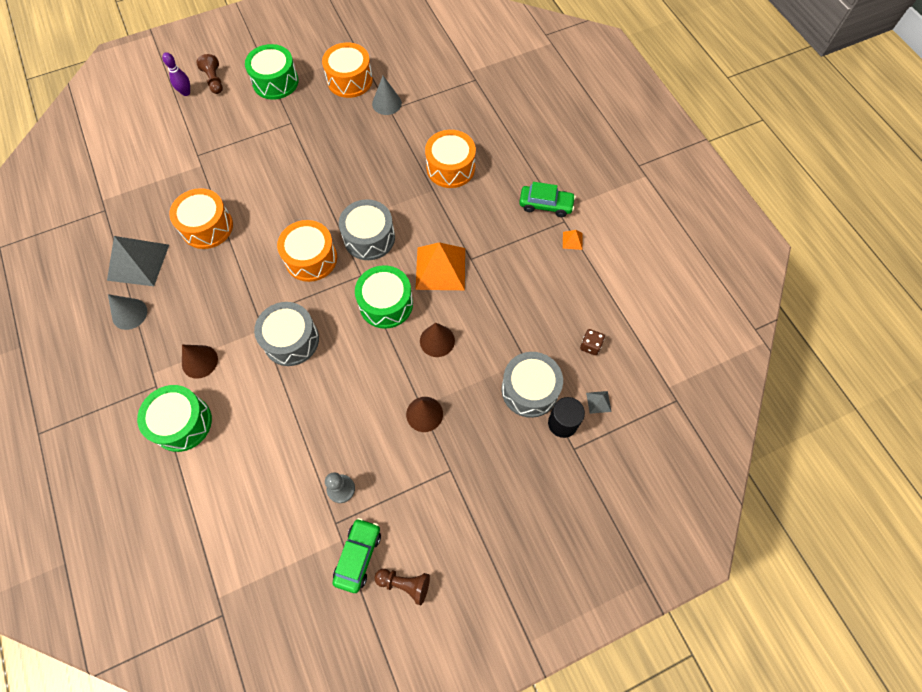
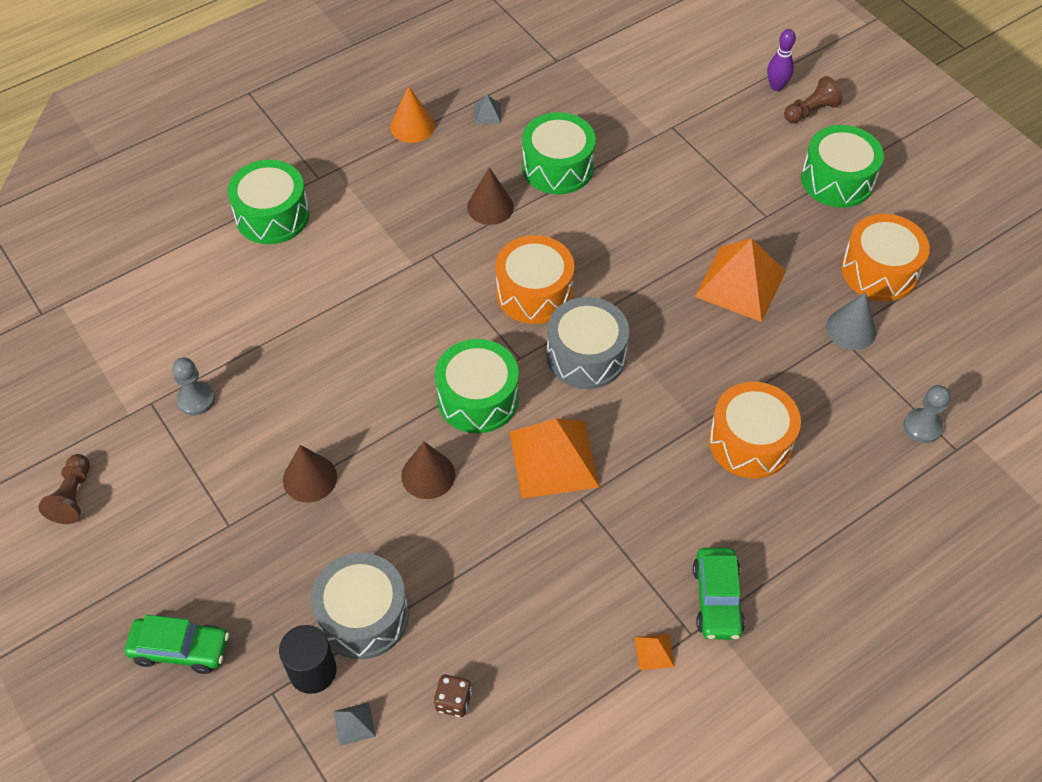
camera: 80 degrees right, 10 degrees down
(129, 314) = (412, 126): grey cone -> orange cone
(138, 262) = (487, 114): grey pyramid -> grey pyramid, size x0.41
(199, 361) = (357, 211): brown cone -> brown cone (490, 207)
(207, 227) = (557, 167): orange drum -> green drum
(291, 340) = (401, 299): grey drum -> none
(338, 147) = (740, 283): none -> orange pyramid
(358, 556) = (109, 436): green car -> green car (180, 649)
(458, 89) = (922, 426): none -> grey pawn

